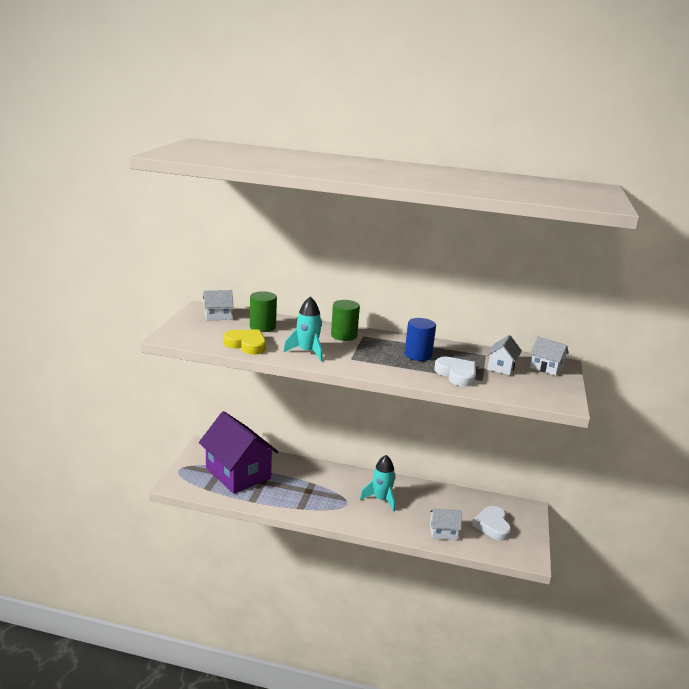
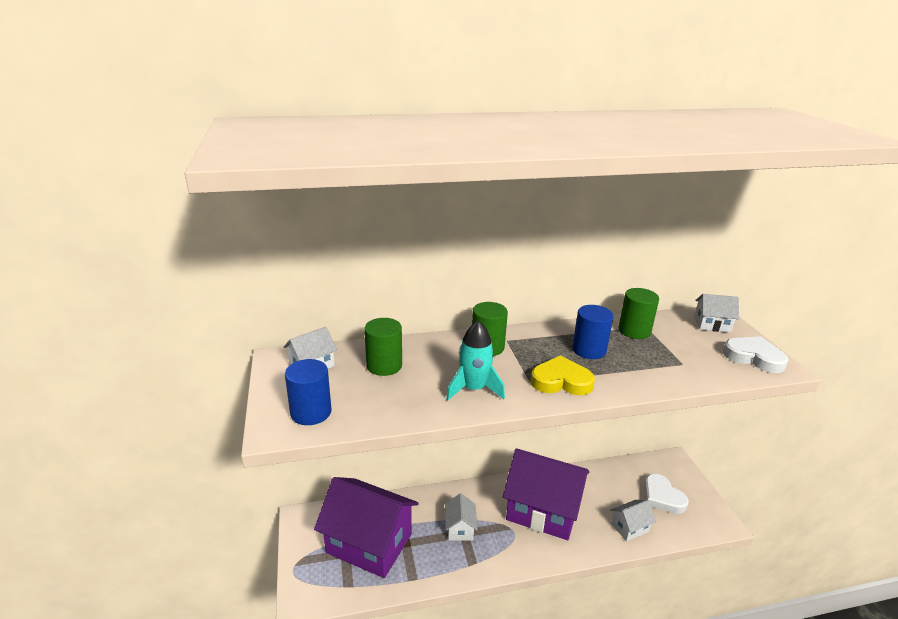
camera: 25 degrees left, 5 degrees up
(195, 335) = (311, 412): none -> blue cylinder
(246, 345) = (392, 404): yellow heart -> yellow heart (561, 381)
(381, 499) = (543, 510): turquoise rocket -> purple house
(456, 374) = (653, 365): white heart -> white heart (754, 357)
(471, 355) = (634, 331): none -> green cylinder
(501, 367) = (677, 338): white house -> white house (460, 528)

